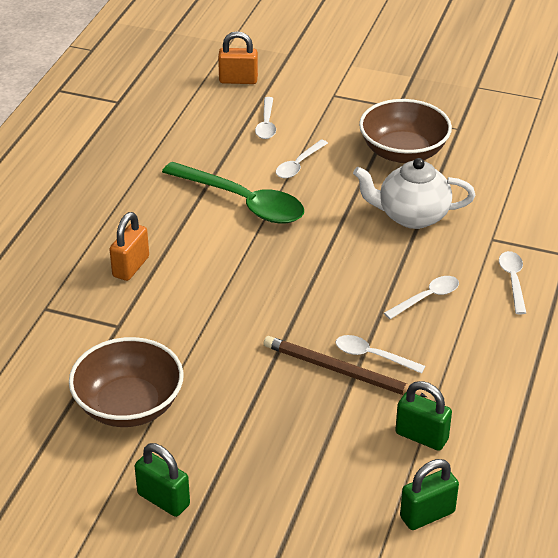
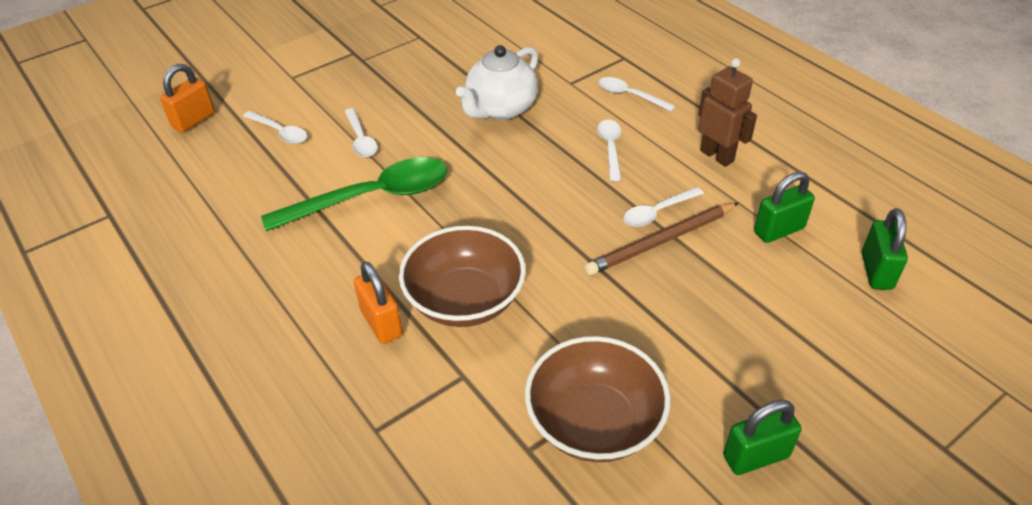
camera: 55 degrees left, 5 degrees up
(403, 152) = (415, 76): brown bowl -> brown bowl (465, 300)
(484, 365) = (717, 156): none -> brown robot

